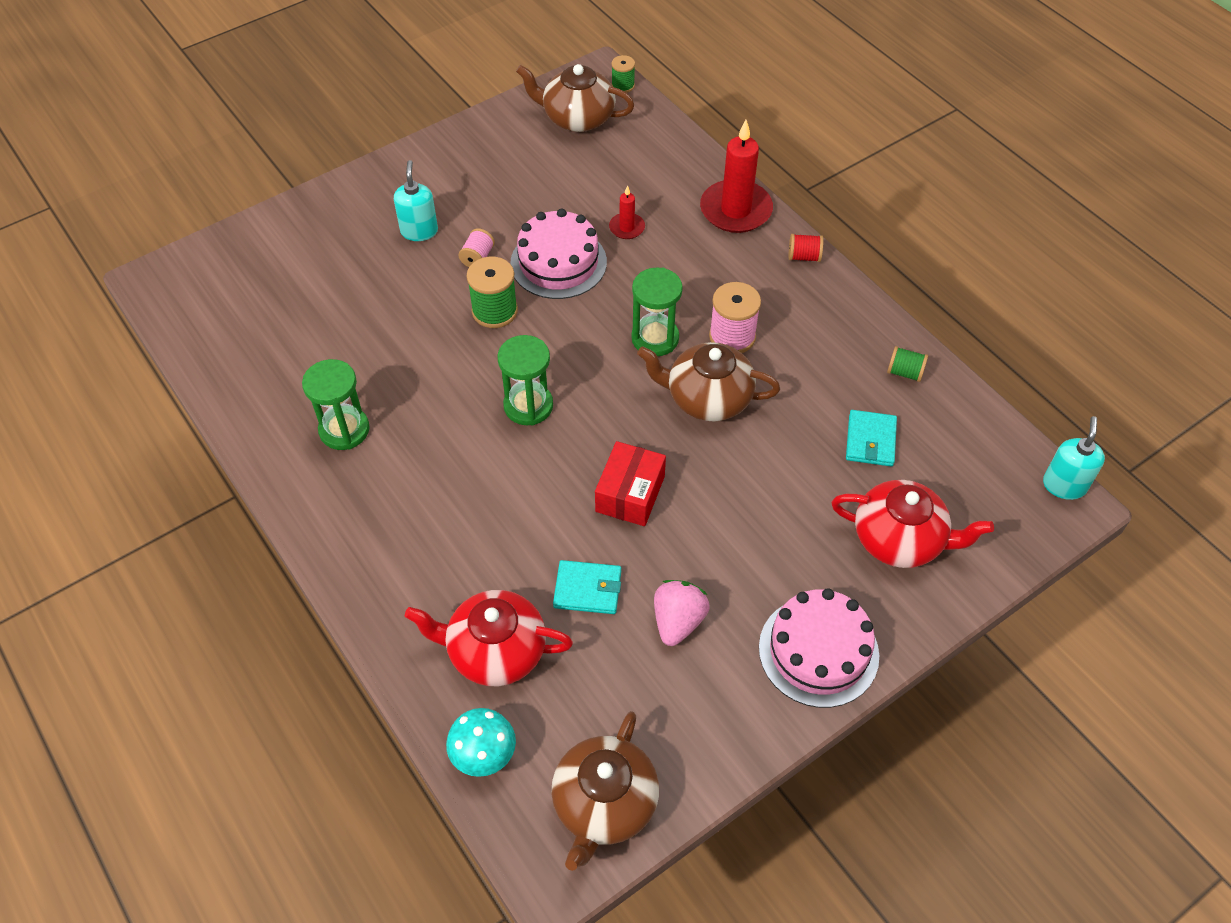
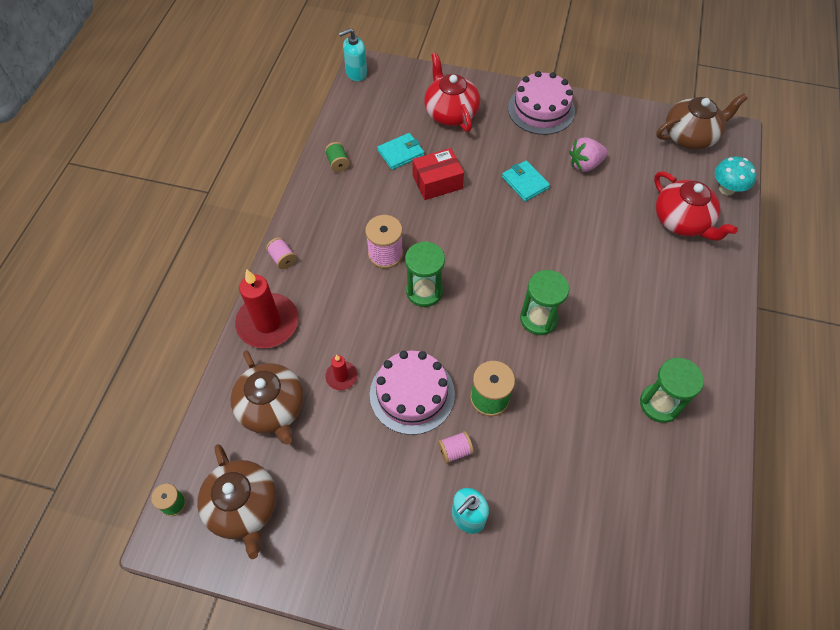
camera: 130 degrees left, 5 degrees up
(587, 589) = (611, 209): turquoise wallet -> turquoise wallet (525, 182)
(630, 494) = (540, 229): red box -> red box (437, 182)
(707, 398) = (443, 236): brown teapot -> brown teapot (272, 408)
(804, 257) = (282, 259): red spool -> pink spool

